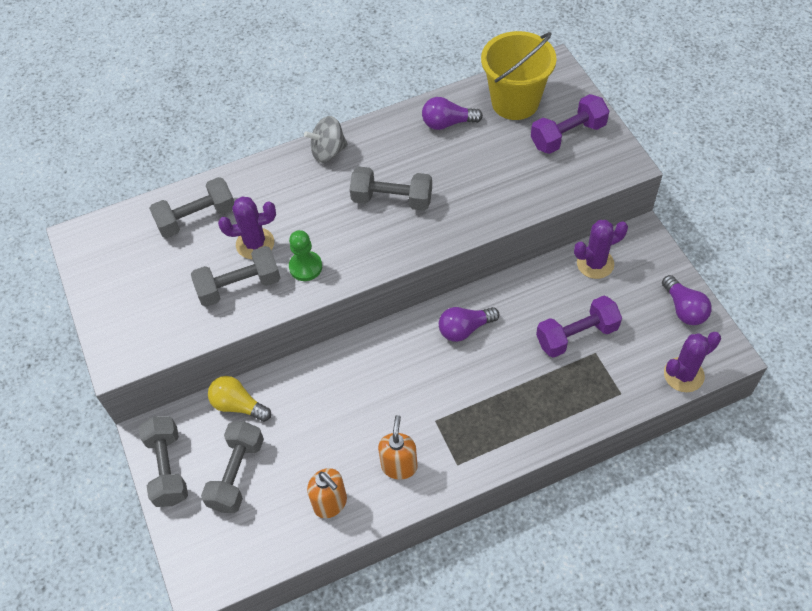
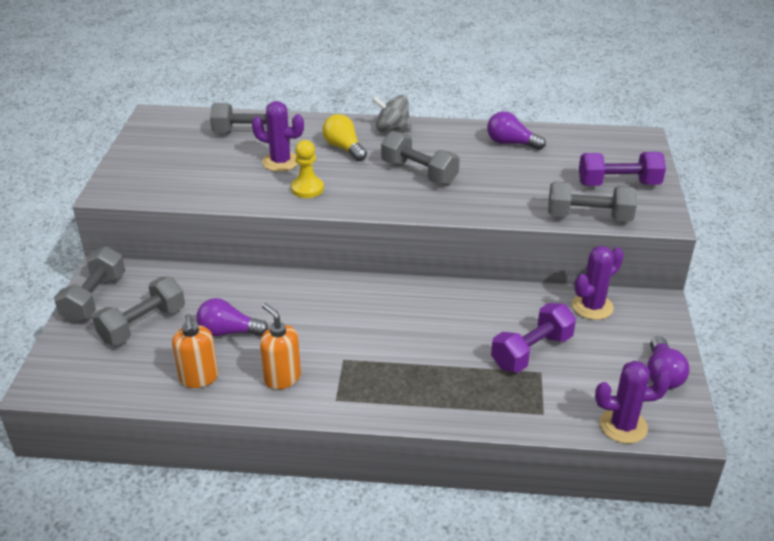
camera: 25 degrees right, 20 degrees down
(238, 405) = (187, 281): yellow light bulb -> yellow light bulb (344, 148)
(239, 286) = (243, 182): grey dumbbell -> grey dumbbell (589, 217)
(305, 267) = (307, 189): green pawn -> yellow pawn
(399, 466) = (282, 378): orange soap dispenser -> orange soap dispenser turned 75 degrees counterclockwise
(465, 329) = (426, 306): purple light bulb -> purple light bulb (229, 332)
(515, 102) = (585, 149): yellow bucket -> none
(576, 335) = (532, 351): purple dumbbell -> purple dumbbell turned 45 degrees counterclockwise
(595, 263) = (592, 307): purple cactus -> purple cactus turned 45 degrees counterclockwise

